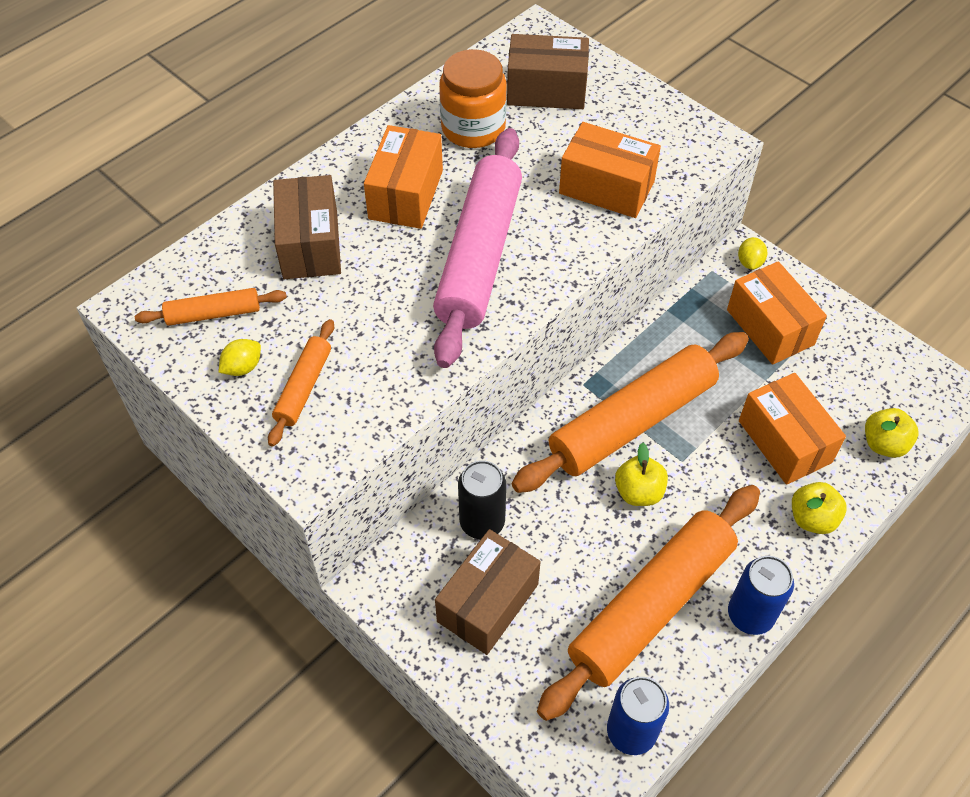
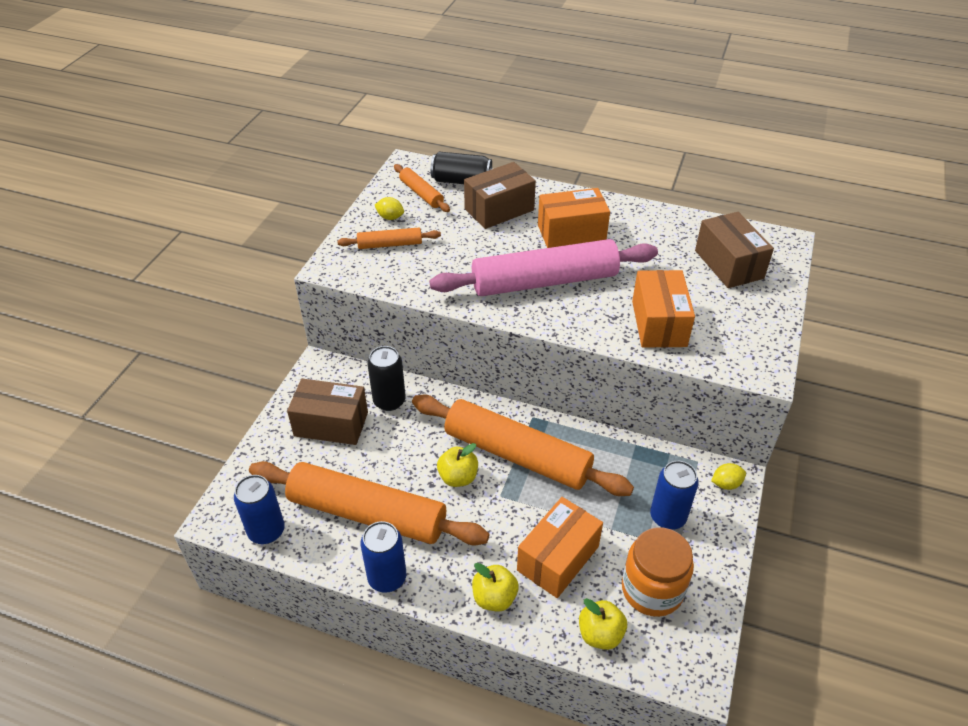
camera: 65 degrees right, 10 degrees down
(218, 260) = (461, 181): none -> black can
(473, 128) = (657, 242): orange jar -> orange jar (652, 589)
(770, 327) = (668, 517): orange box -> blue can

